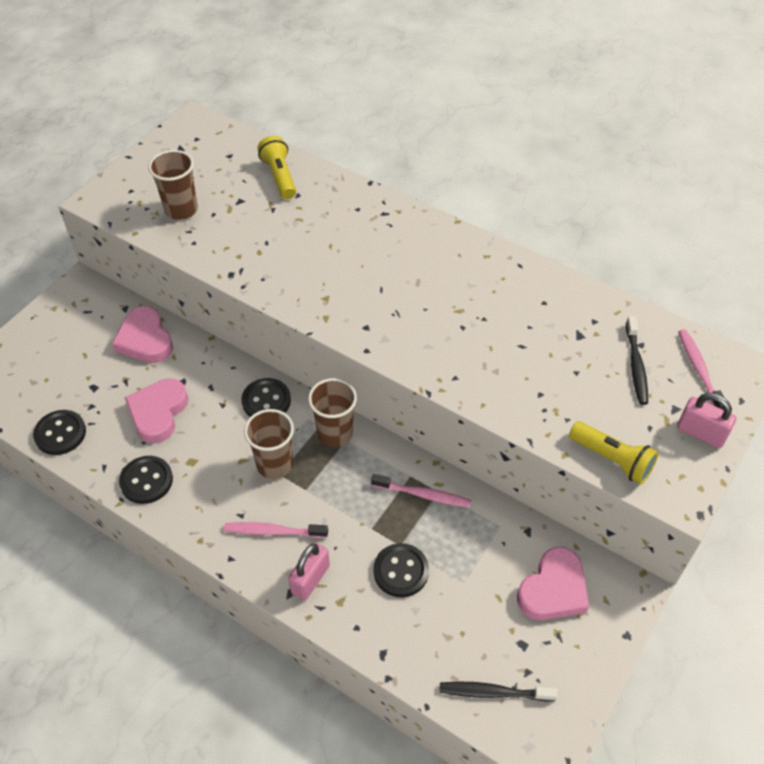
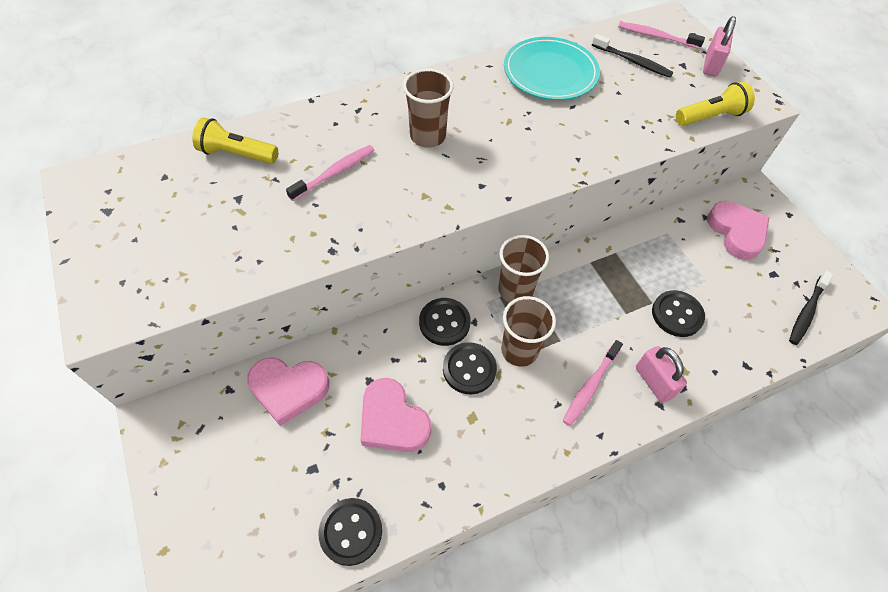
camera: 60 degrees left, 5 degrees up
(146, 481) = (469, 469): black button -> black button (469, 369)
(181, 209) = (200, 250): brown cup -> brown cup (428, 136)
(423, 494) = (613, 263): pink toothbrush -> pink toothbrush (334, 173)
(554, 310) = (550, 72): none -> turquoise plate
(700, 433) = (711, 65): pink padlock -> pink padlock turned 45 degrees counterclockwise

